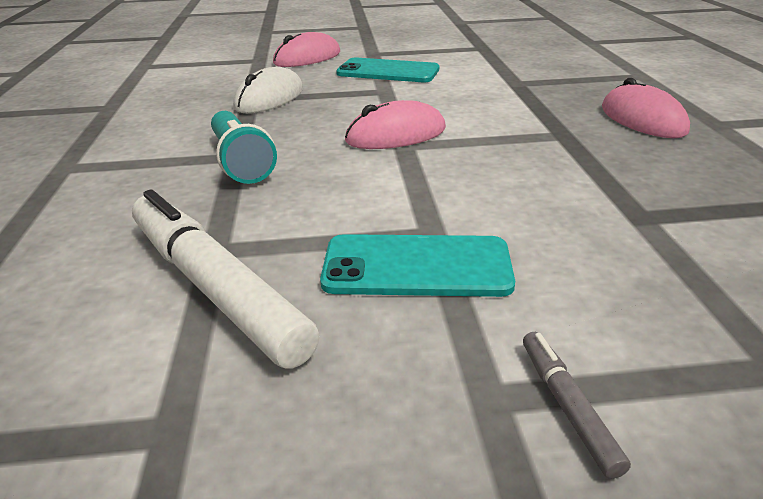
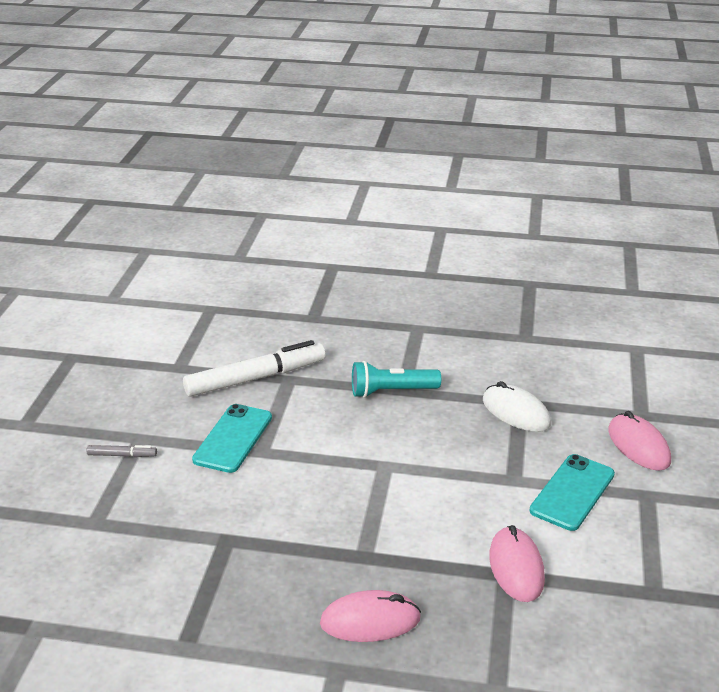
camera: 105 degrees right, 0 degrees up
(396, 135) = (404, 465): pink mouse -> pink mouse (516, 567)

